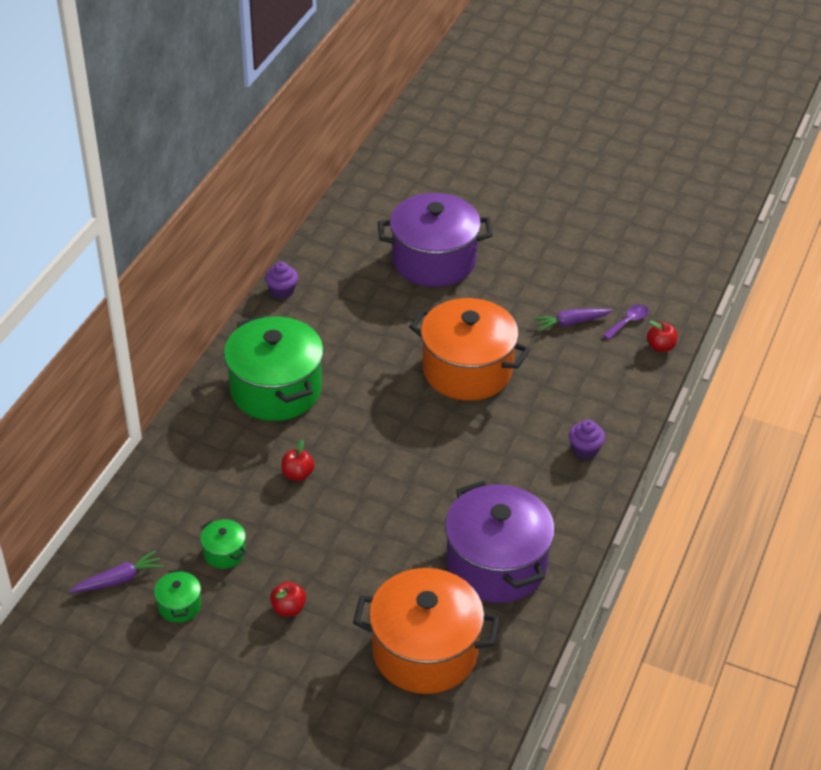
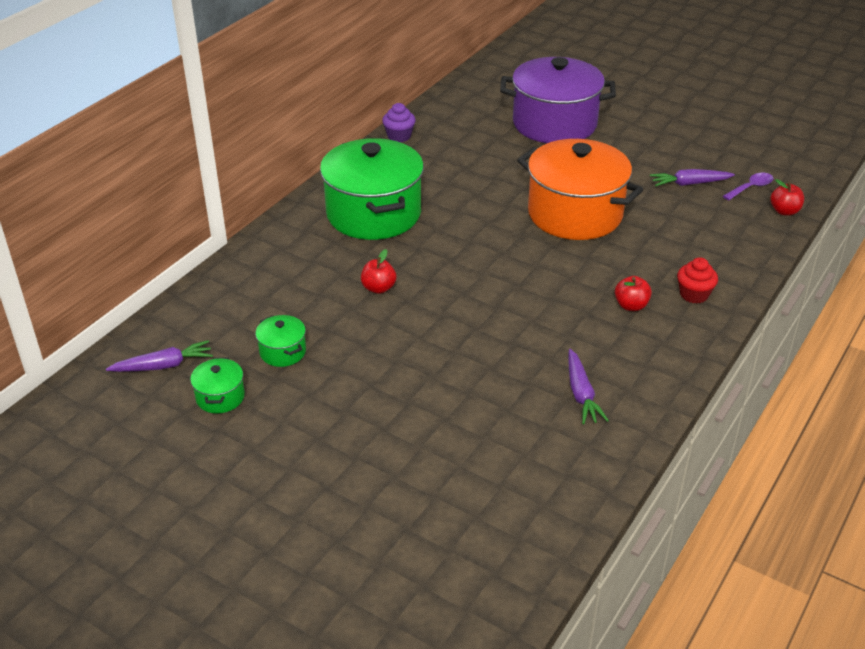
camera: 10 degrees right, 5 degrees down
(288, 608) = (338, 412): red apple -> red apple (631, 306)
(425, 651) = (485, 473): orange pot -> none
(496, 564) = (581, 393): purple pot -> purple carrot
(585, 450) = (694, 294): purple cupcake -> red cupcake

